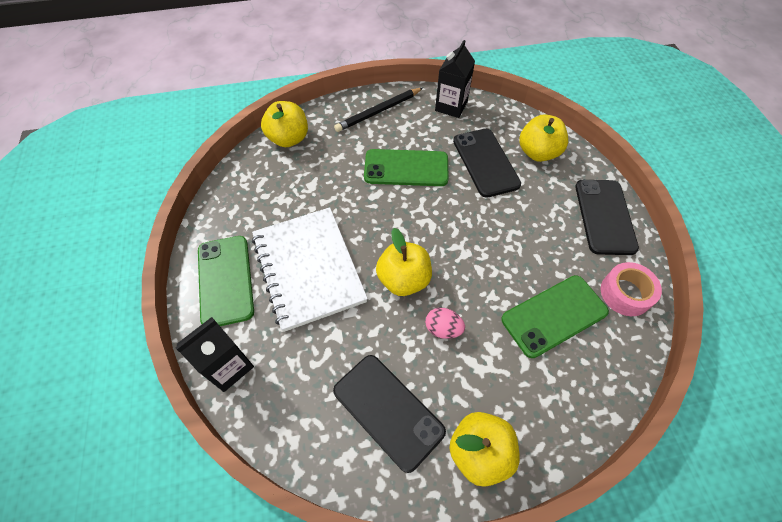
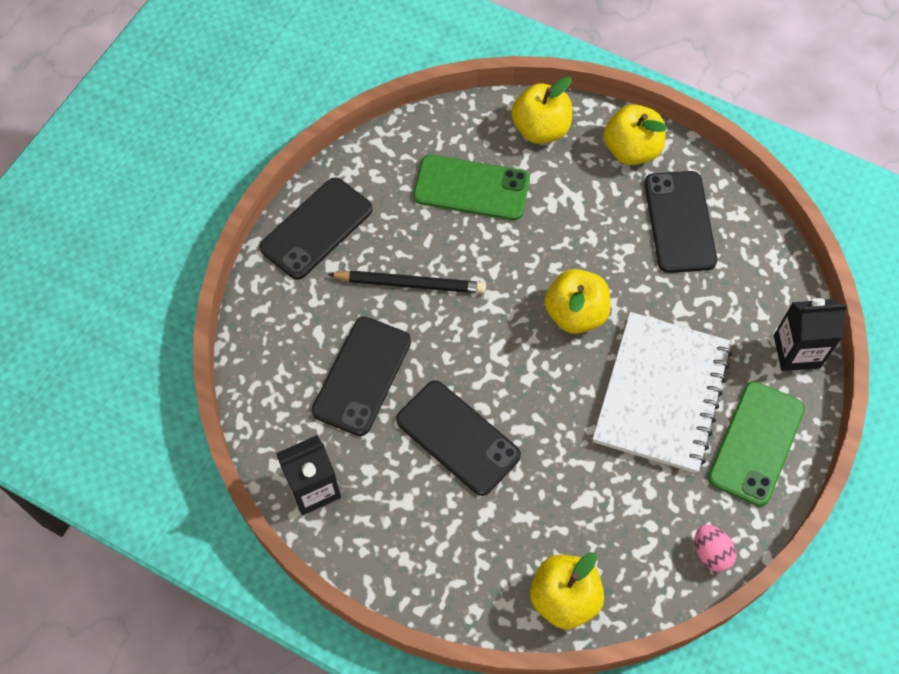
camera: 140 degrees left, 5 degrees up
(378, 111) = (412, 554): black pencil -> black pencil (410, 284)
(406, 168) = (458, 438): green phone -> black phone
(443, 329) = (579, 247): pink egg -> pink egg (711, 553)
(538, 153) = (291, 343): yellow apple -> yellow apple (540, 129)
(625, 293) = (389, 159): pink tape -> none

